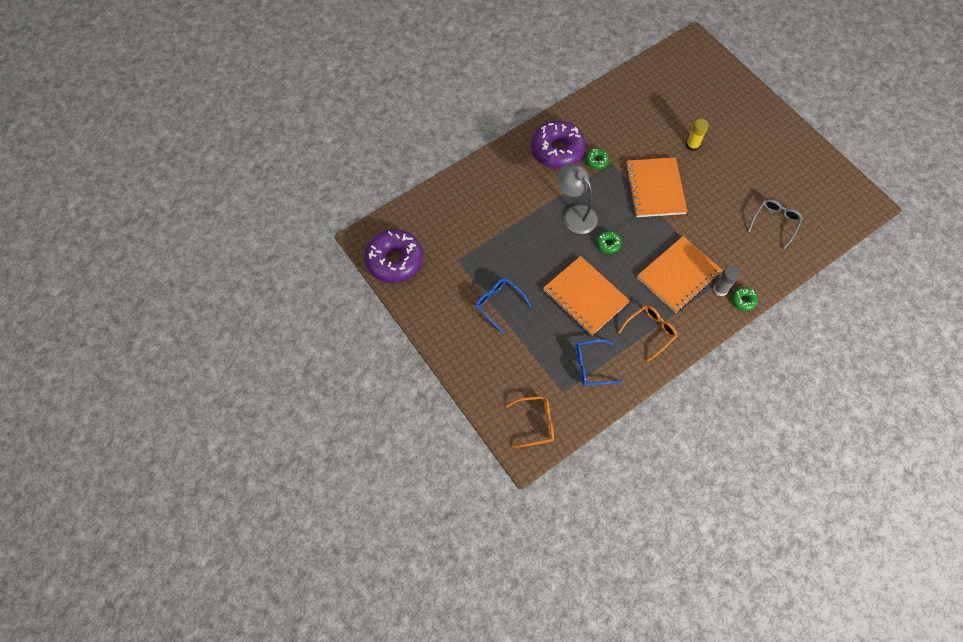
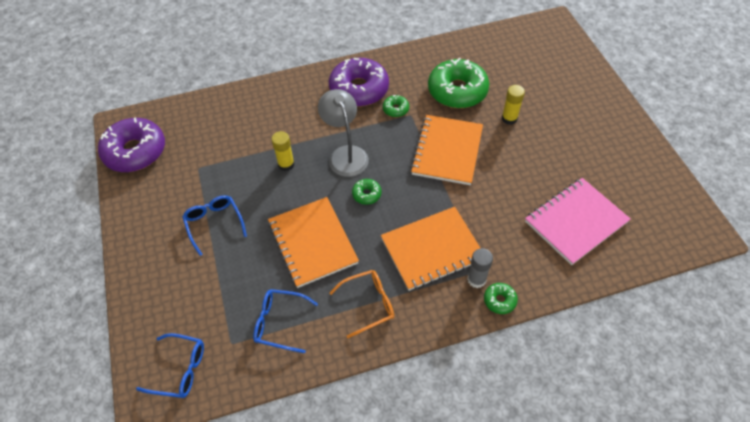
camera: 20 degrees right, 10 degrees down
(530, 236) = (286, 164): none -> yellow glue stick
(536, 423) = (180, 370): orange glasses -> blue glasses
(640, 130) = (457, 91): none -> green donut
(775, 222) = (575, 222): grey glasses -> pink notebook

